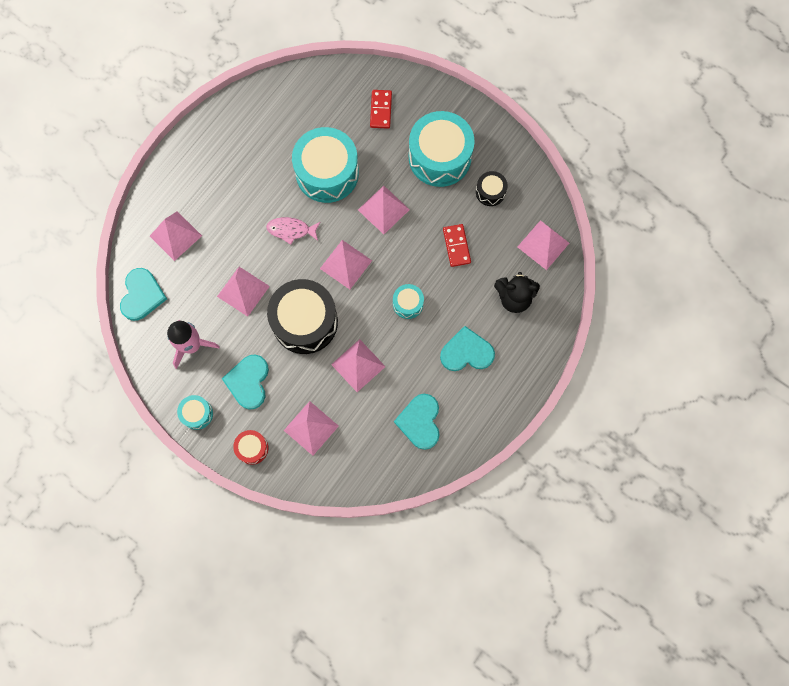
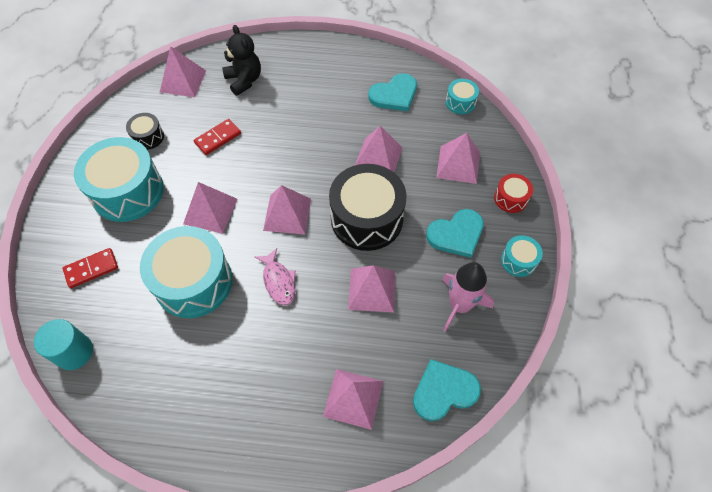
camera: 120 degrees left, 15 degrees down
(319, 80) = (74, 352): none -> turquoise cylinder
(408, 304) = (296, 148): turquoise drum -> turquoise drum (460, 102)
(466, 352) = (313, 90): turquoise heart -> none

